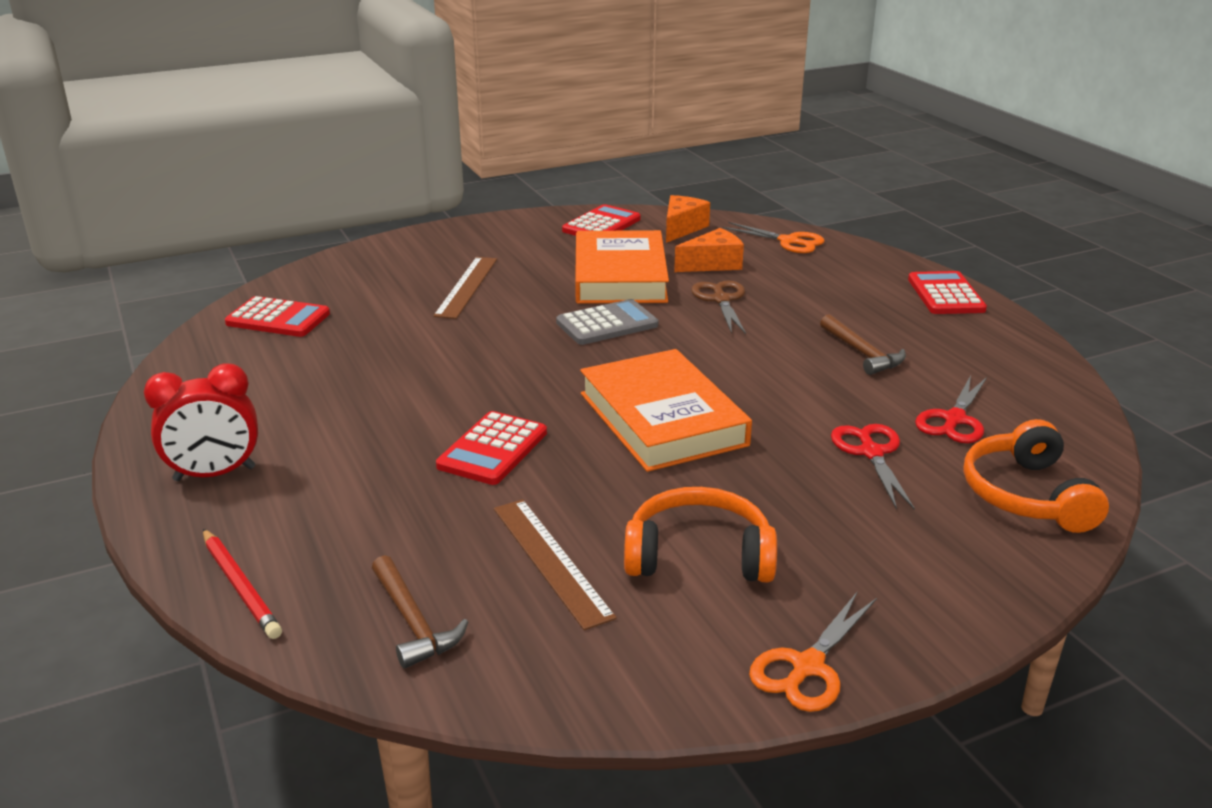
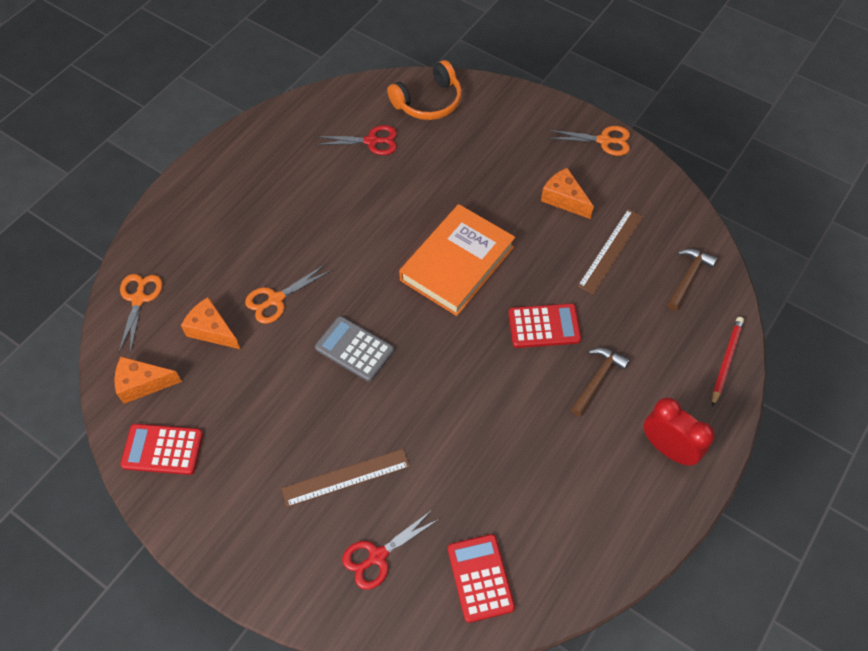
camera: 120 degrees left, 30 degrees up
(620, 276) = (267, 381): orange book -> none
(699, 555) = (564, 199): orange headphones -> orange cheese
(721, 300) = (276, 299): brown scissors -> orange scissors
(862, 353) = (314, 200): brown hammer -> brown hammer (597, 379)
(871, 453) = (429, 165): red scissors -> red scissors (377, 556)
(945, 294) = (198, 182): red calculator -> none

